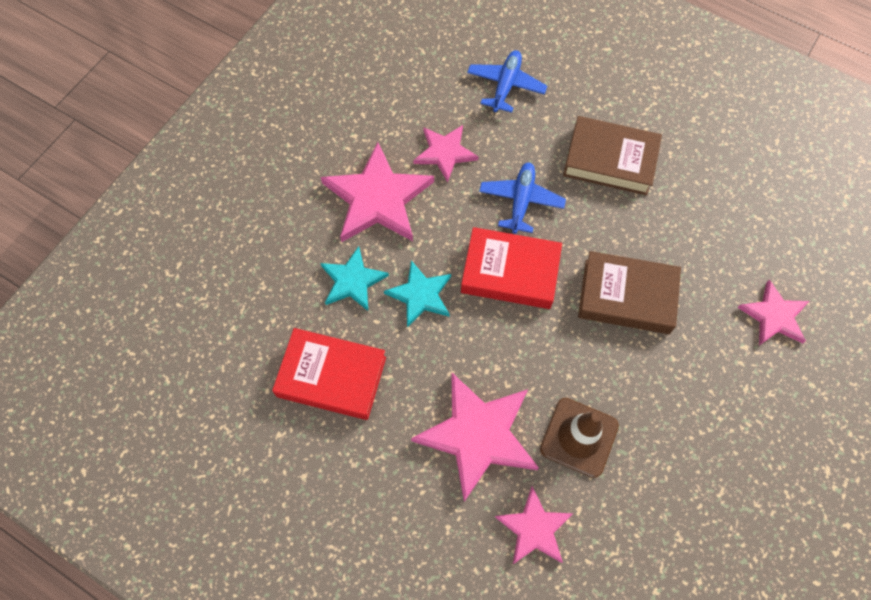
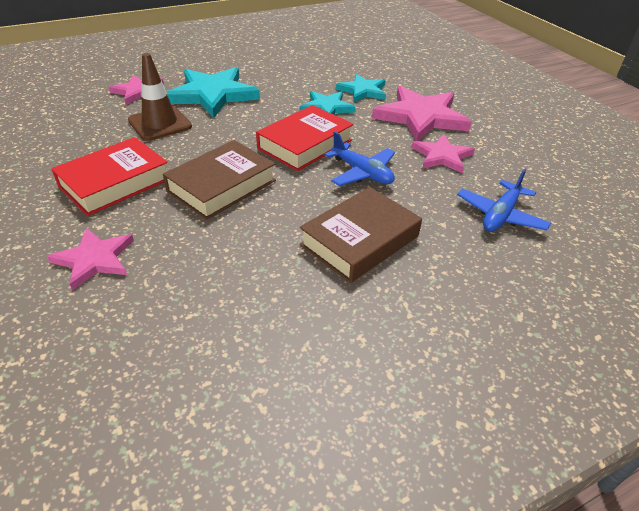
camera: 120 degrees right, 25 degrees down
(331, 377) = (306, 69): red book -> red book (115, 182)
(478, 435) = (213, 94): pink star -> turquoise star
(505, 86) = (500, 215): blue plane -> blue plane turned 75 degrees clockwise

